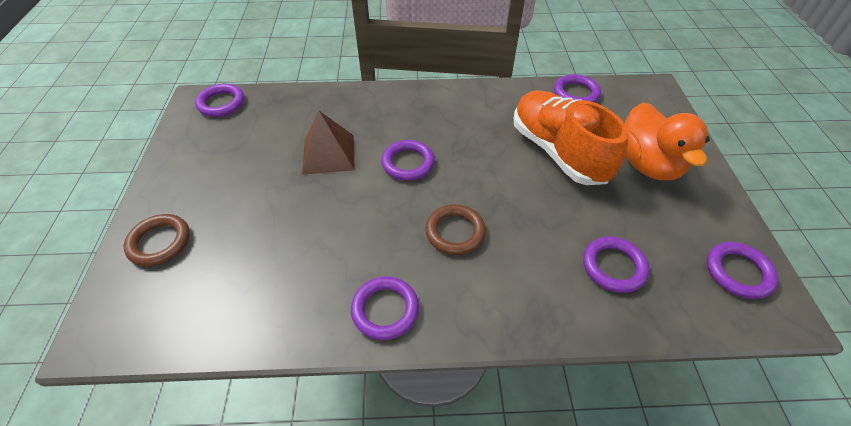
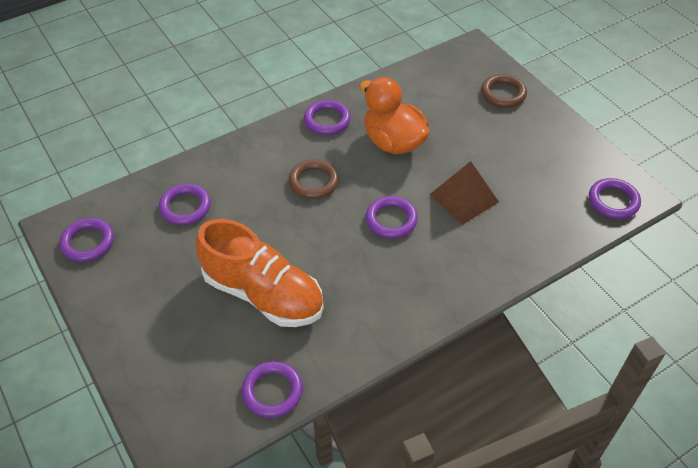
camera: 150 degrees right, 0 degrees up
(647, 164) = (171, 318): orange duck -> orange duck (393, 142)

